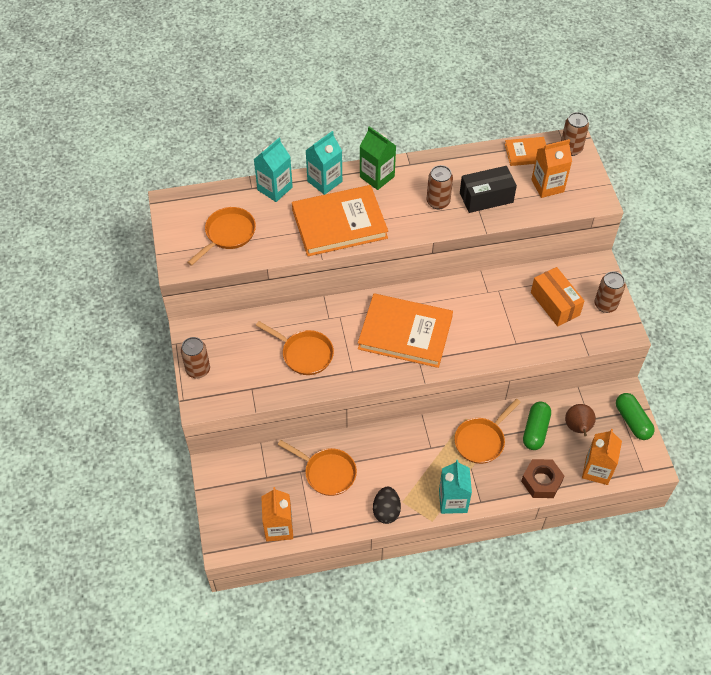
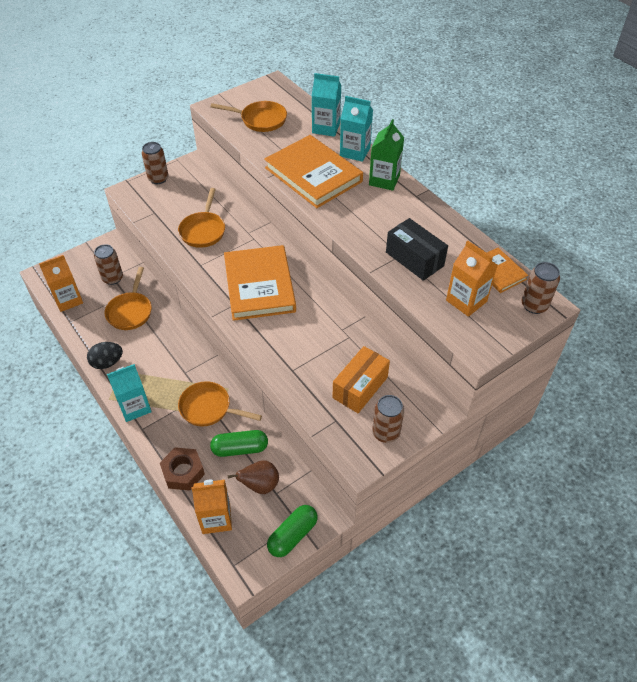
camera: 65 degrees right, 5 degrees down
(438, 202) = (383, 227): brown can -> brown can (113, 278)

